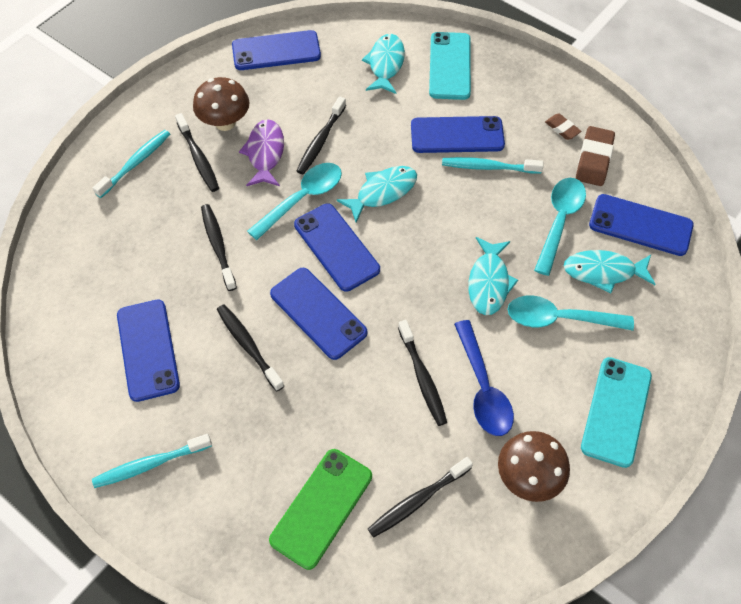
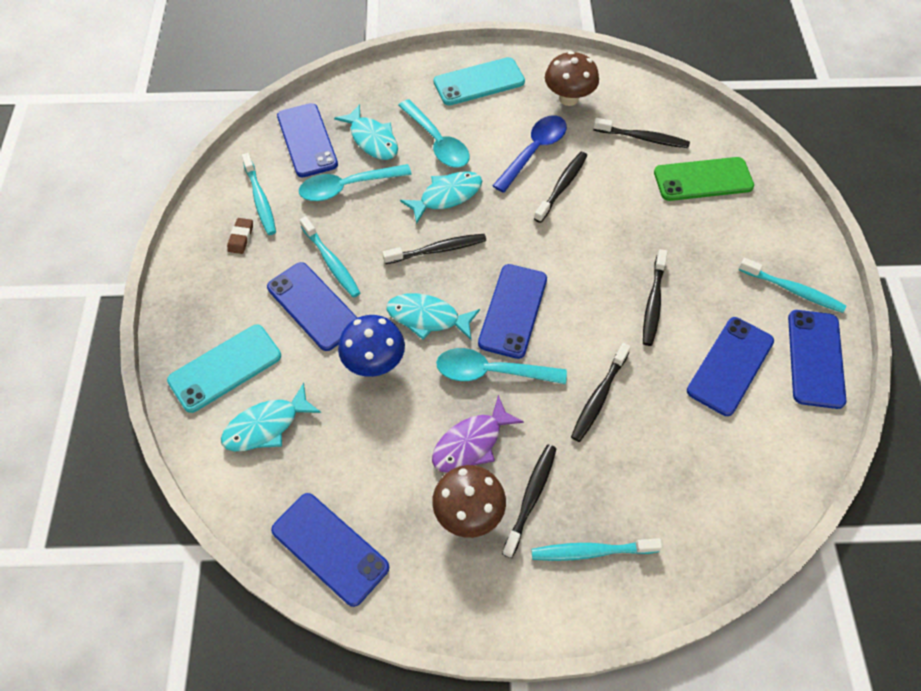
camera: 130 degrees left, 0 degrees up
(318, 313) = (581, 279): blue phone -> blue phone (815, 358)
(320, 141) = (414, 408): black toothbrush -> black toothbrush (437, 250)
(377, 141) = (374, 362): none -> blue mushroom
(594, 159) = (260, 199): brown eraser -> turquoise toothbrush

